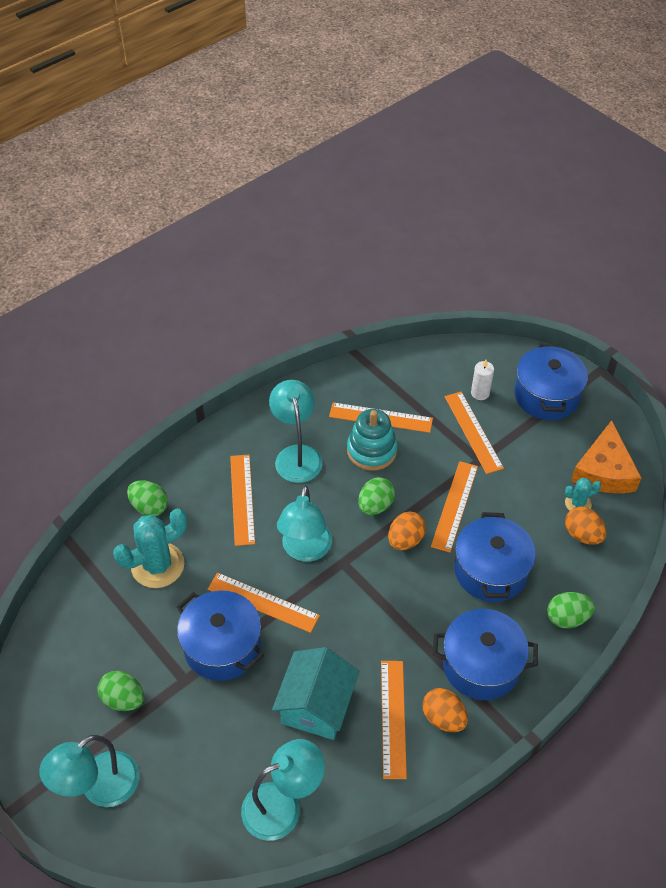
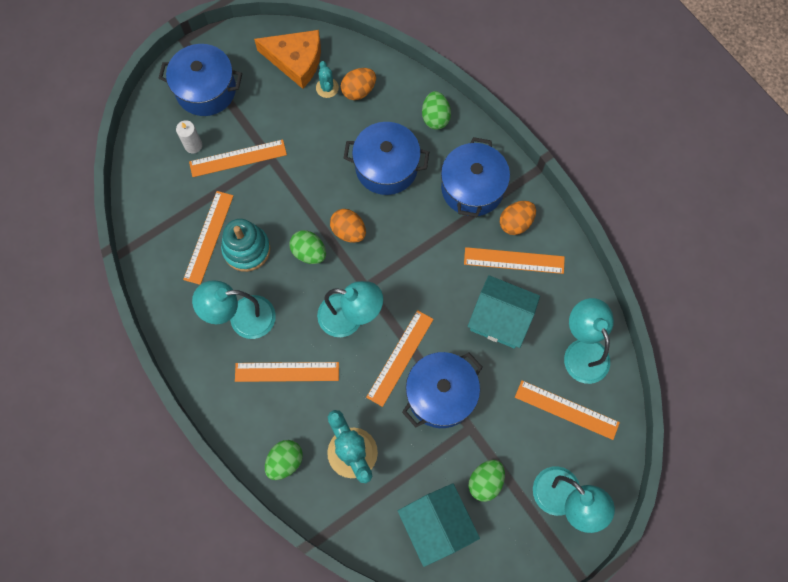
camera: 85 degrees left, 20 degrees up
(78, 652) = (436, 525): none -> turquoise house
(454, 505) = (317, 186): orange ruler -> orange ruler (566, 410)

